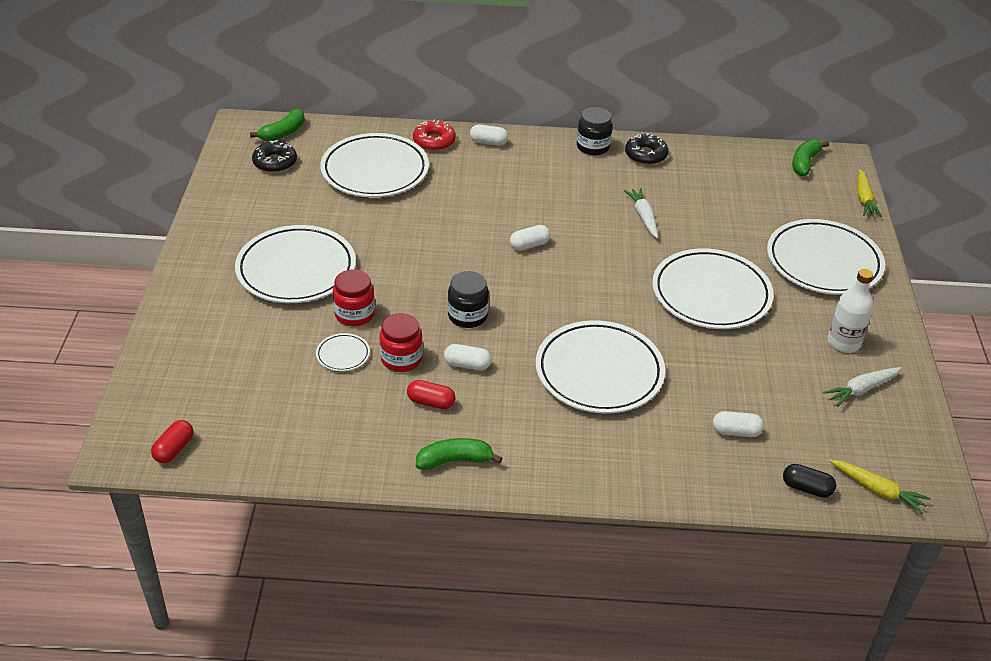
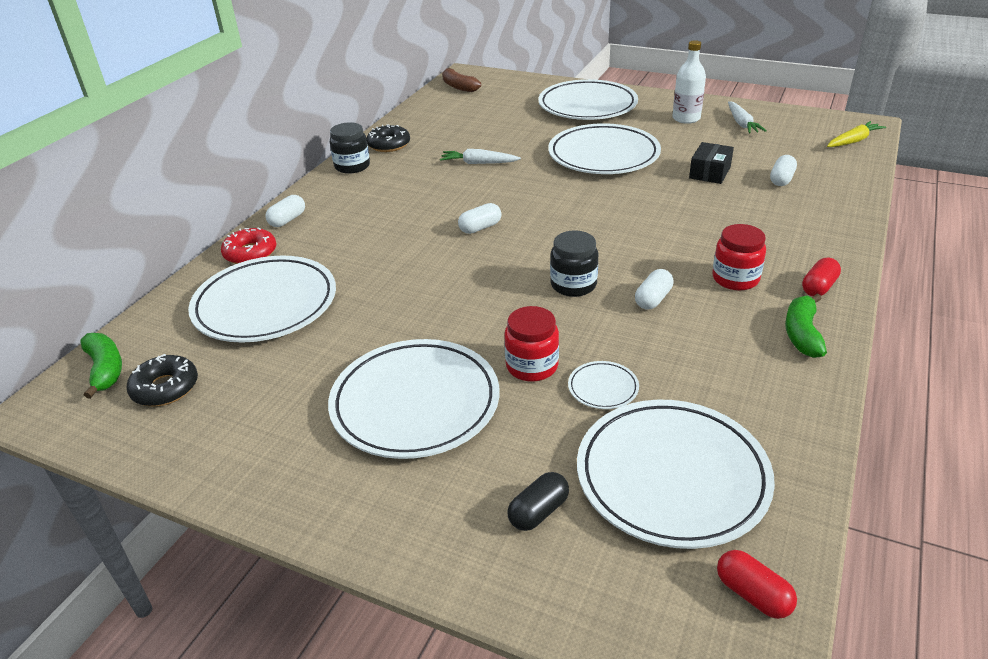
camera: 65 degrees left, 5 degrees down
(401, 359) = (627, 343): red jar -> red jar (735, 279)
(431, 402) = (706, 334): red capsule -> red capsule (818, 287)
(529, 245) = (480, 228): white capsule -> white capsule turned 60 degrees clockwise
(599, 372) = (688, 226): white plate -> white plate (672, 477)
(719, 375) = (710, 172): none -> black box
(805, 163) = (459, 87): green banana -> brown banana
(806, 488) = (850, 165): black capsule -> black capsule (538, 512)
(864, 199) = (521, 77): yellow carrot -> none

